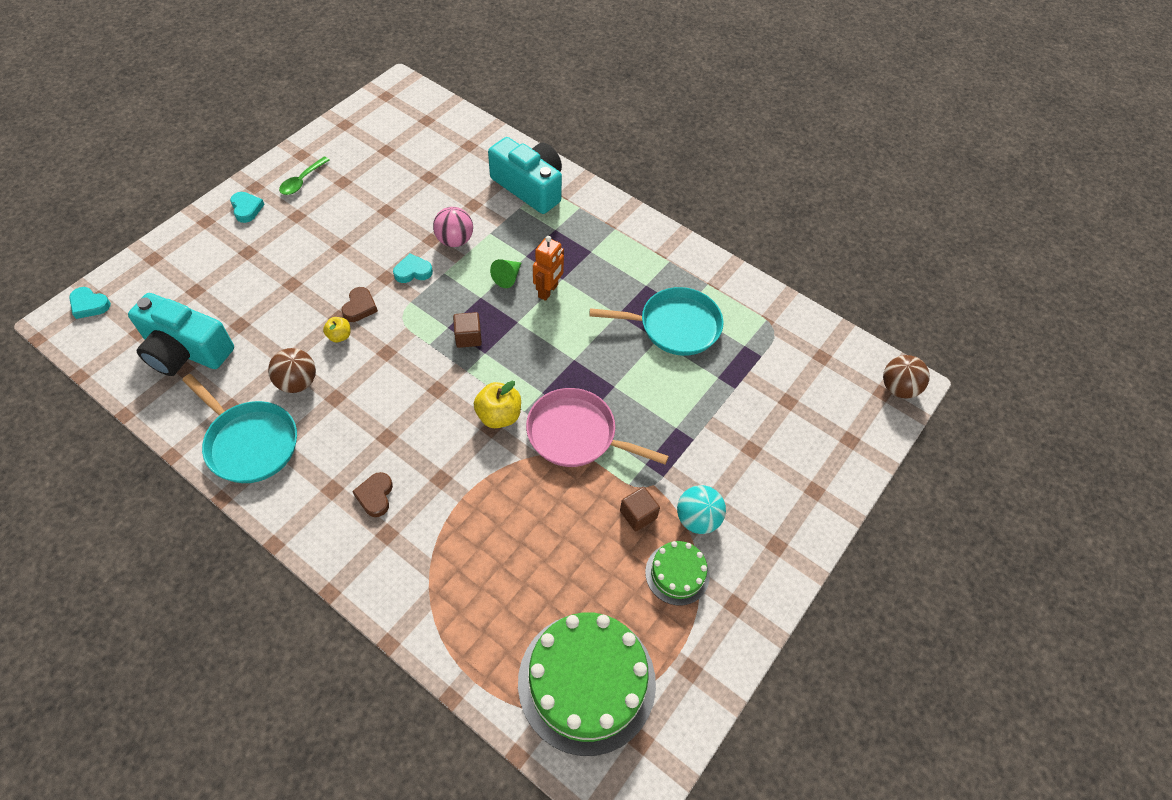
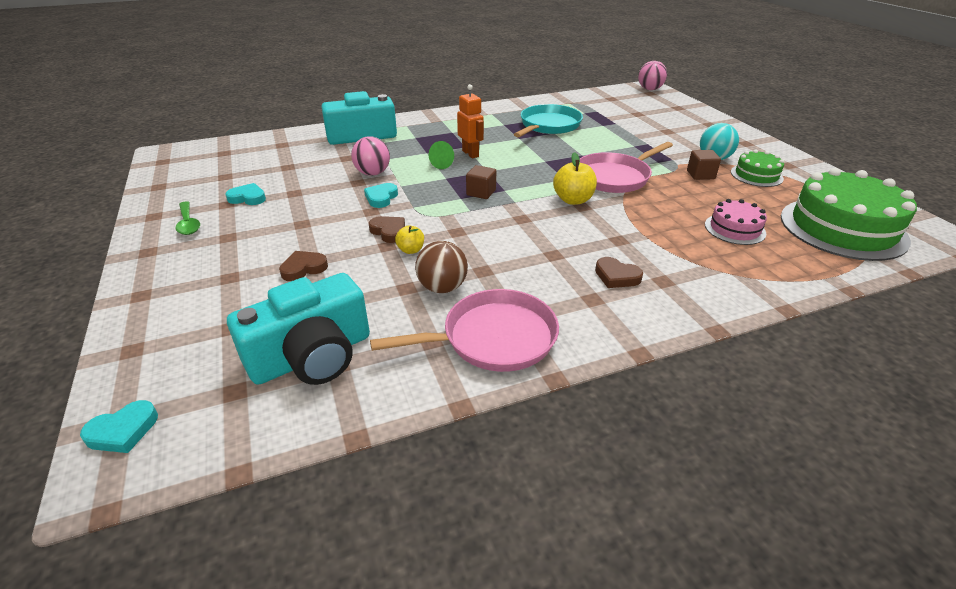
camera: 55 degrees left, 20 degrees down
(246, 208) = (168, 263): turquoise heart -> turquoise heart (248, 198)
(250, 443) = (493, 338): turquoise pan -> pink pan
(279, 285) = (303, 268): none -> brown heart
(521, 574) = (734, 229): none -> pink cake
(898, 388) = (649, 89): brown ball -> pink ball

